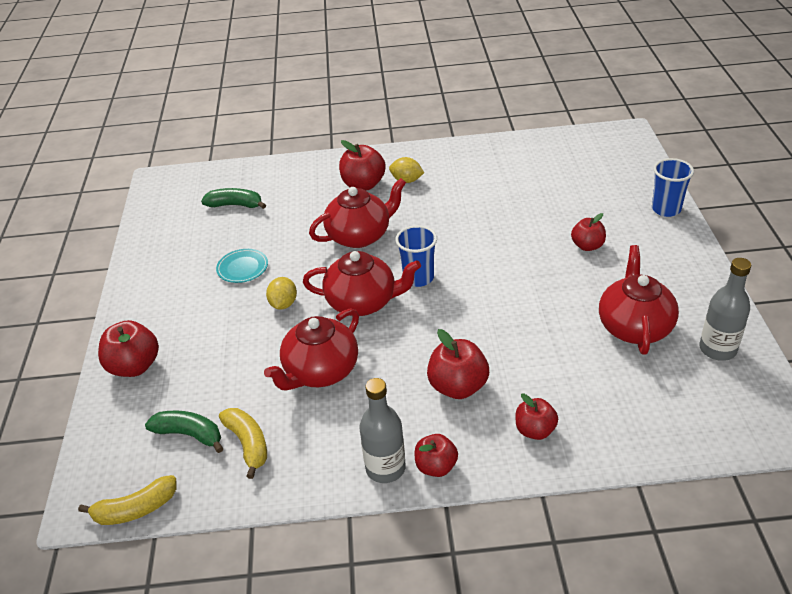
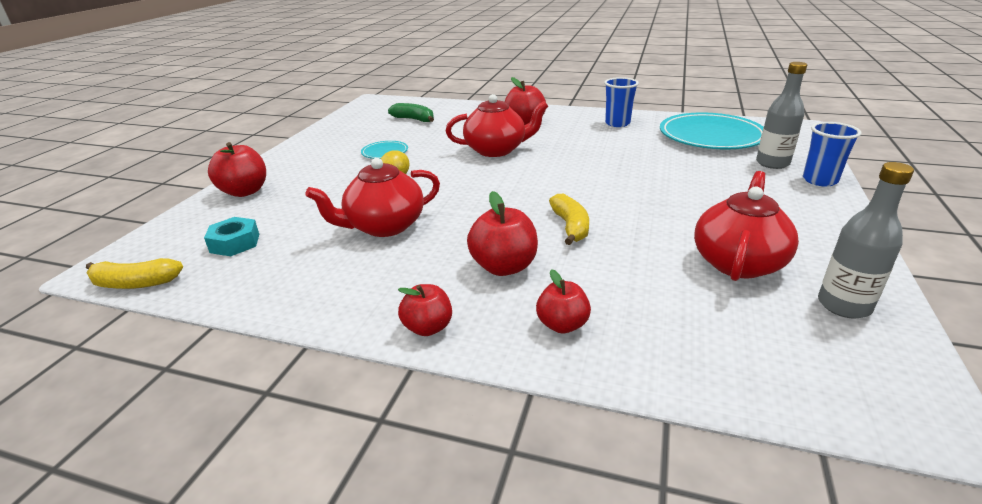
camera: 20 degrees right, 10 degrees down
(189, 434) = (235, 243): green banana -> turquoise nut
(248, 444) = (273, 262): yellow banana -> yellow banana (570, 227)
(363, 302) = (463, 189): red teapot -> none
(385, 468) = (376, 314): grey bottle -> grey bottle (772, 163)
(406, 180) = (563, 126): yellow lemon -> none
(418, 278) = (526, 183): blue cup -> blue cup (617, 123)
(556, 165) = (711, 136): none -> turquoise plate
(587, 246) = (714, 191): red apple -> none

